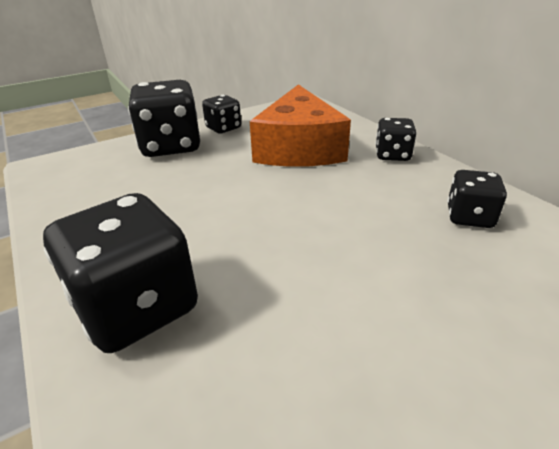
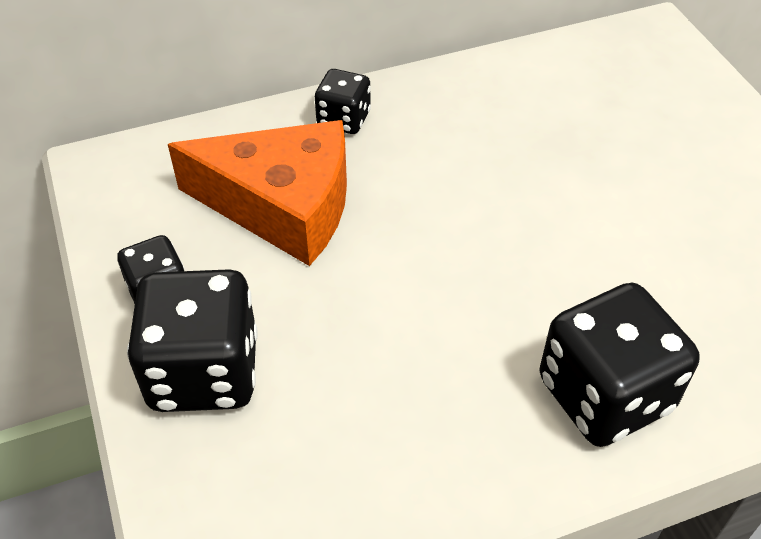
camera: 80 degrees left, 15 degrees up
(469, 217) = (497, 107): black dice -> none

